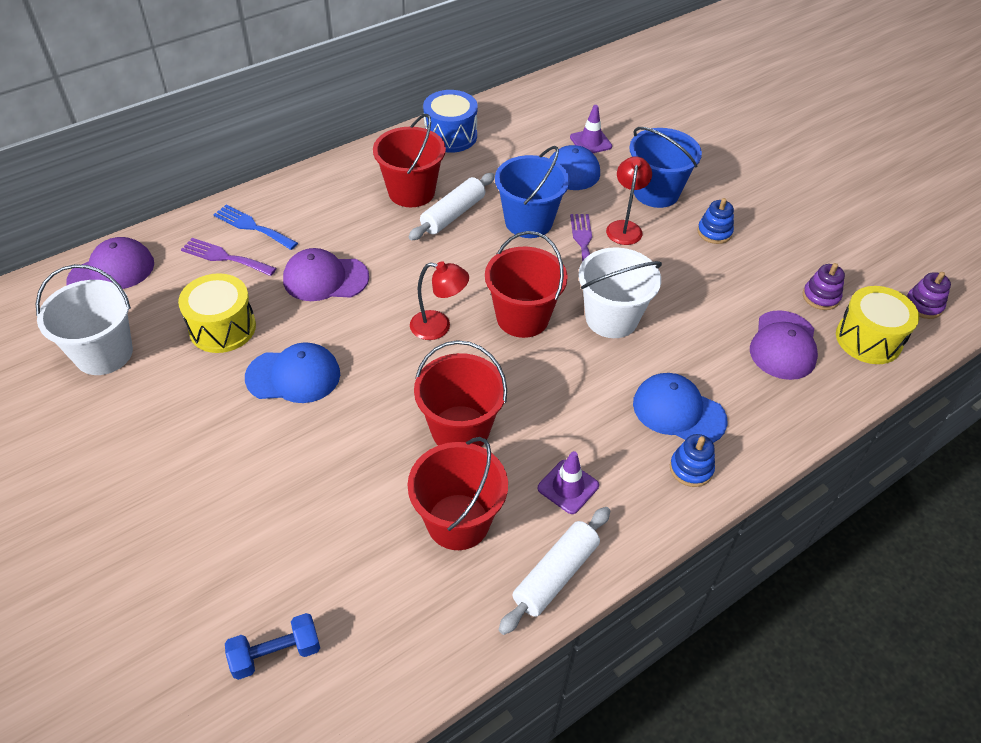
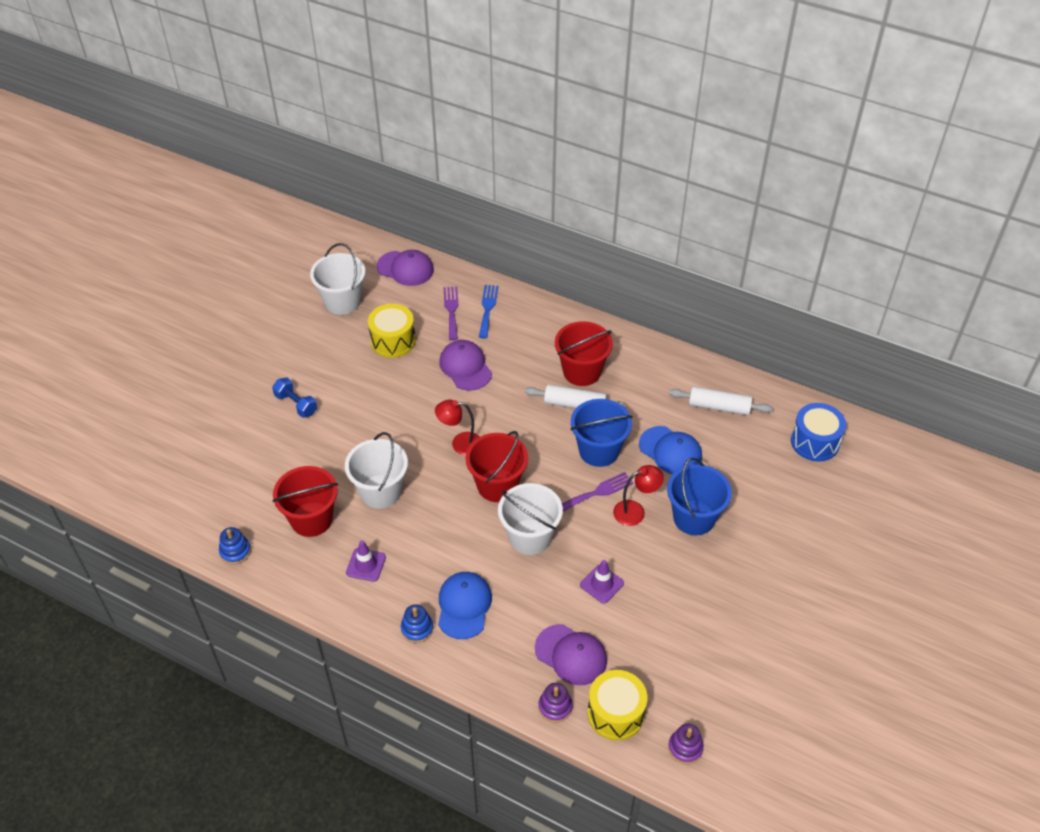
camera: 65 degrees right, 0 degrees up
(276, 654) = (192, 476): blue dumbbell -> blue dumbbell (296, 404)
(293, 376) = (375, 392): blue cap -> none
(439, 327) = (460, 444): red lamp -> red lamp turned 105 degrees clockwise
(450, 136) = (662, 365): blue drum -> blue drum (815, 442)
(460, 429) = (380, 491): red bucket -> white bucket
(555, 575) = (298, 582): white rolling pin -> white rolling pin (719, 407)
(590, 142) = (725, 453): purple traffic cone -> purple traffic cone (602, 584)
(714, 232) = (672, 572): blue stacking toy -> blue stacking toy (235, 551)
(783, 345) = (571, 655): purple cap -> purple cap turned 135 degrees counterclockwise
(820, 297) = (644, 668): purple stacking toy -> purple stacking toy (555, 707)

